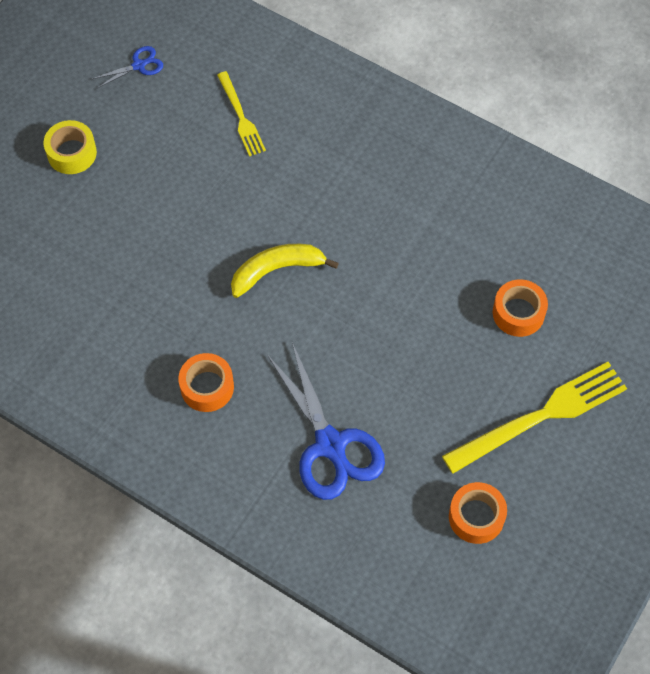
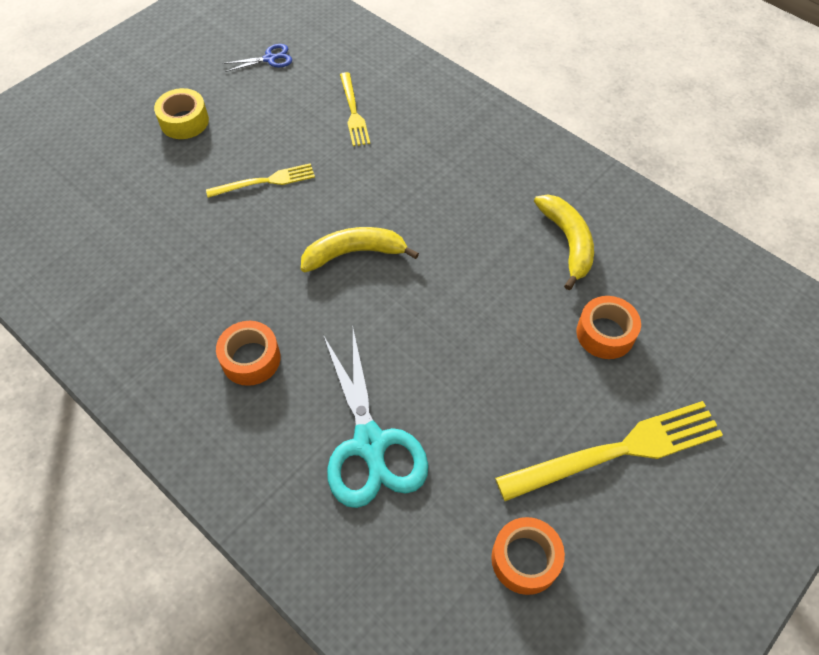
camera: 10 degrees right, 5 degrees down
(172, 208) = (265, 181): none -> yellow fork
(331, 446) = (370, 445): blue scissors -> turquoise scissors
(473, 228) = (567, 242): none -> yellow banana

